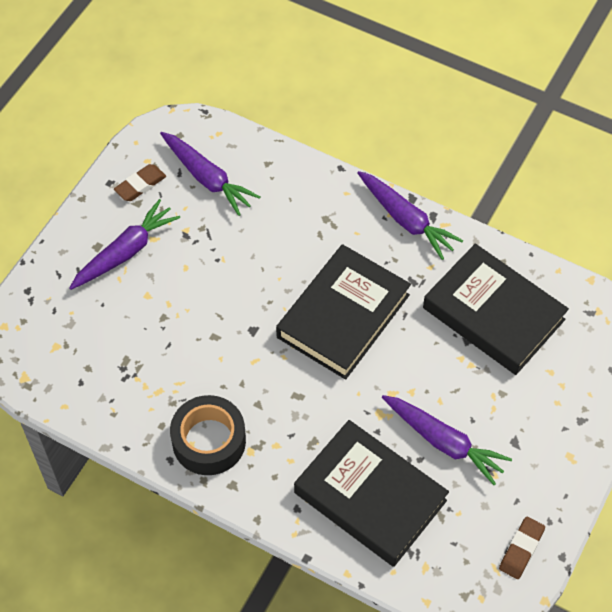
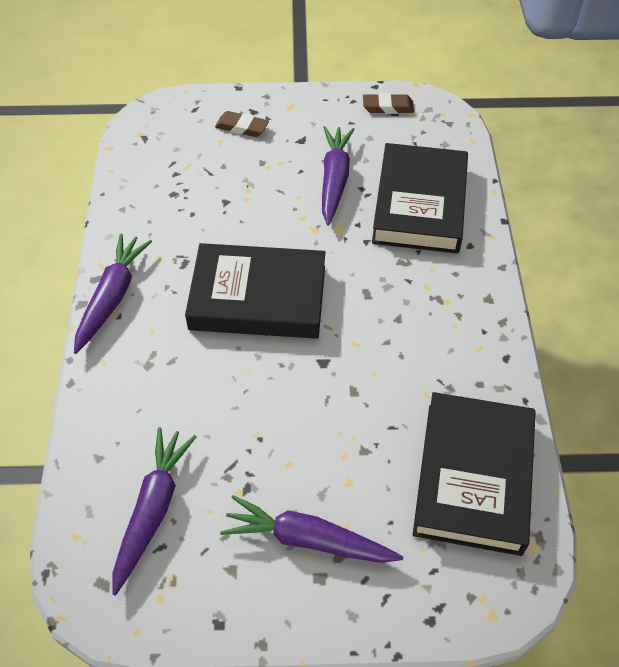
camera: 120 degrees left, 5 degrees down
(140, 185) = (203, 582): brown eraser -> brown eraser (242, 127)
(209, 441) = (463, 337): black tape -> none
(493, 314) = (185, 195): black book -> black book (473, 477)

